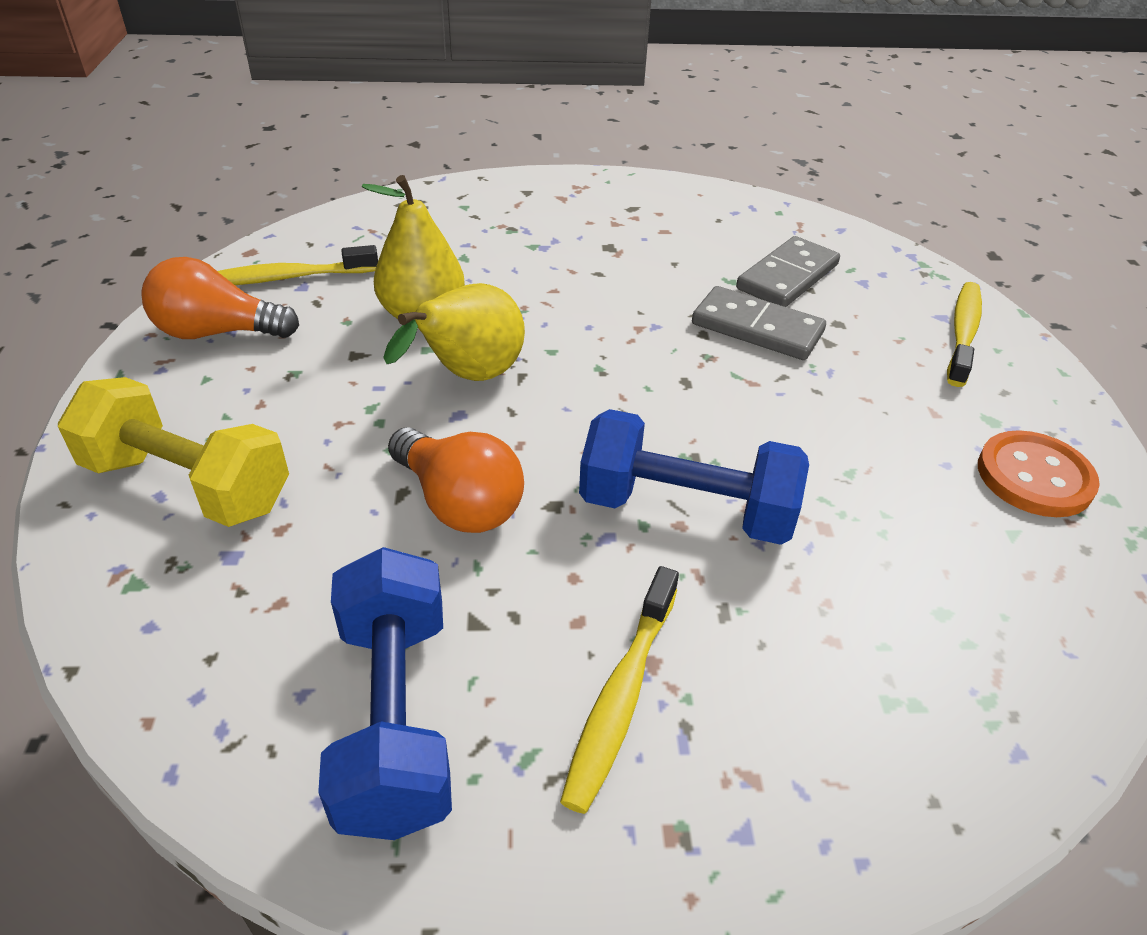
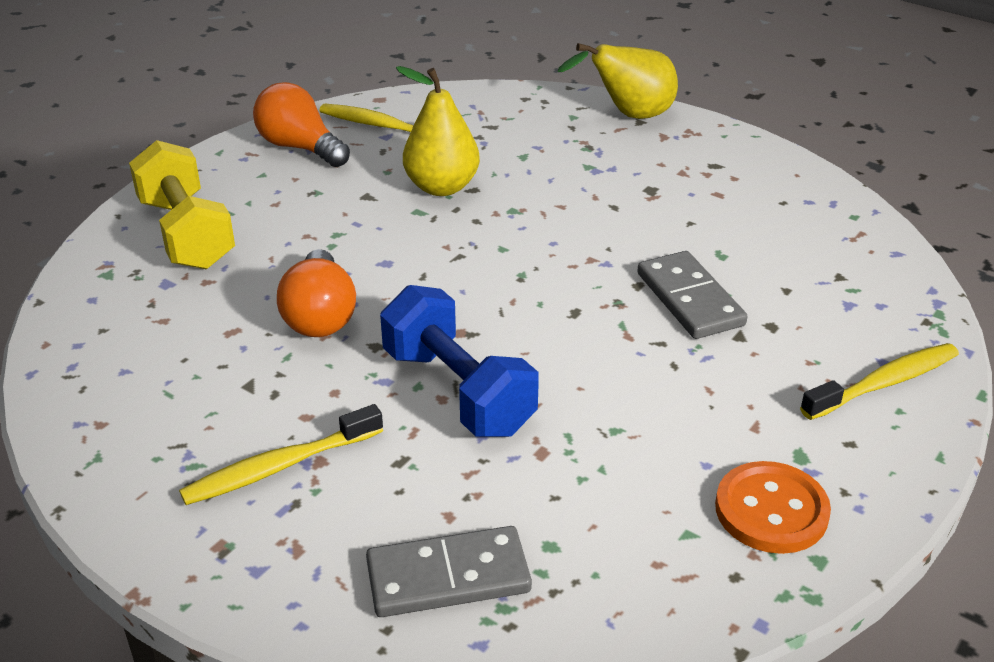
camera: 40 degrees right, 5 degrees down
(395, 717) = (153, 407): blue dumbbell -> none
(468, 377) = (421, 241): yellow pear -> yellow pear (629, 115)
(787, 277) = (778, 271): grey domino -> grey domino (448, 576)

